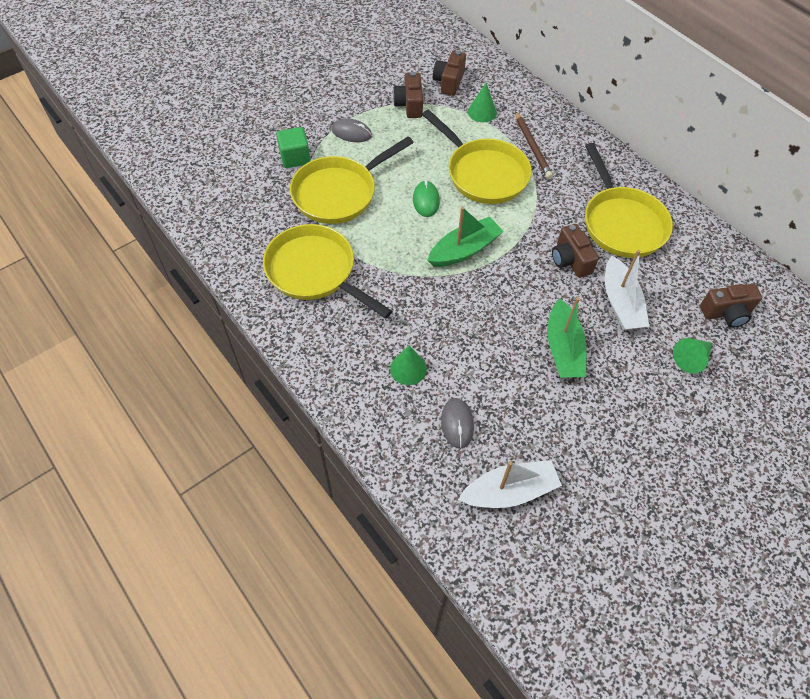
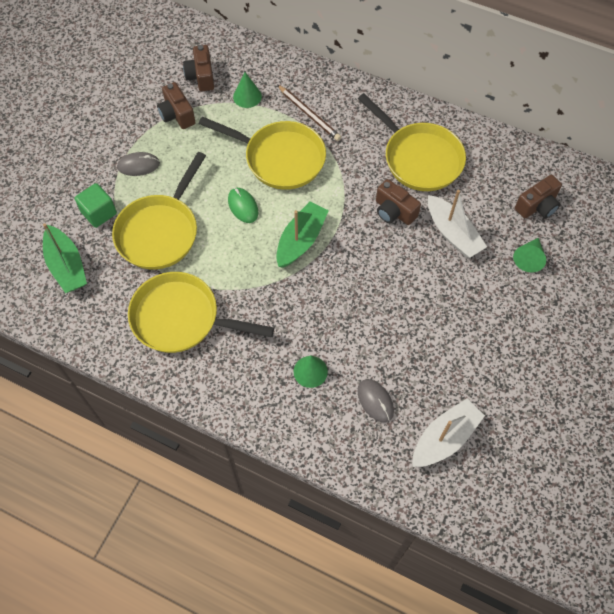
camera: 25 degrees left, 5 degrees up
(563, 349) = (427, 295): green boat -> green boat (67, 266)

